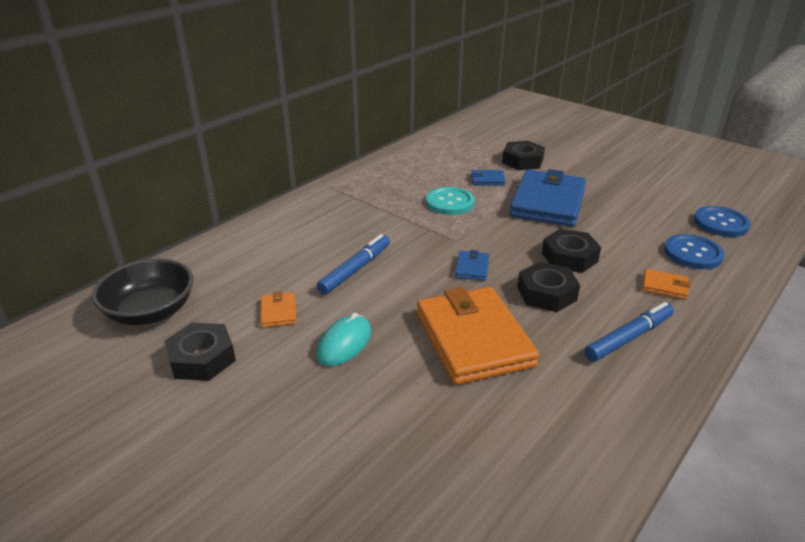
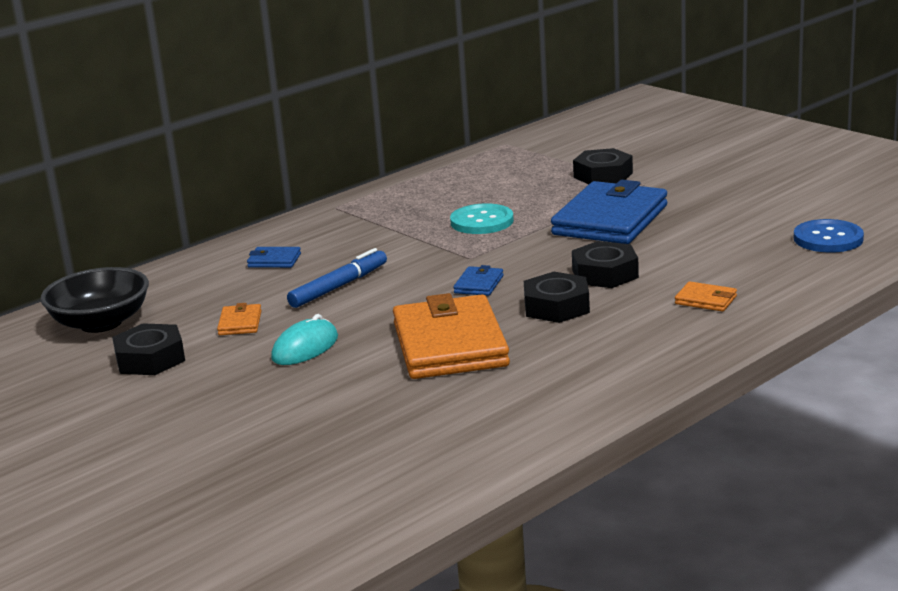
camera: 10 degrees right, 10 degrees down
(487, 180) = (543, 197): blue wallet -> blue wallet (274, 260)
(628, 338) = (630, 344): blue marker -> none
(693, 253) = (766, 269): blue button -> none

